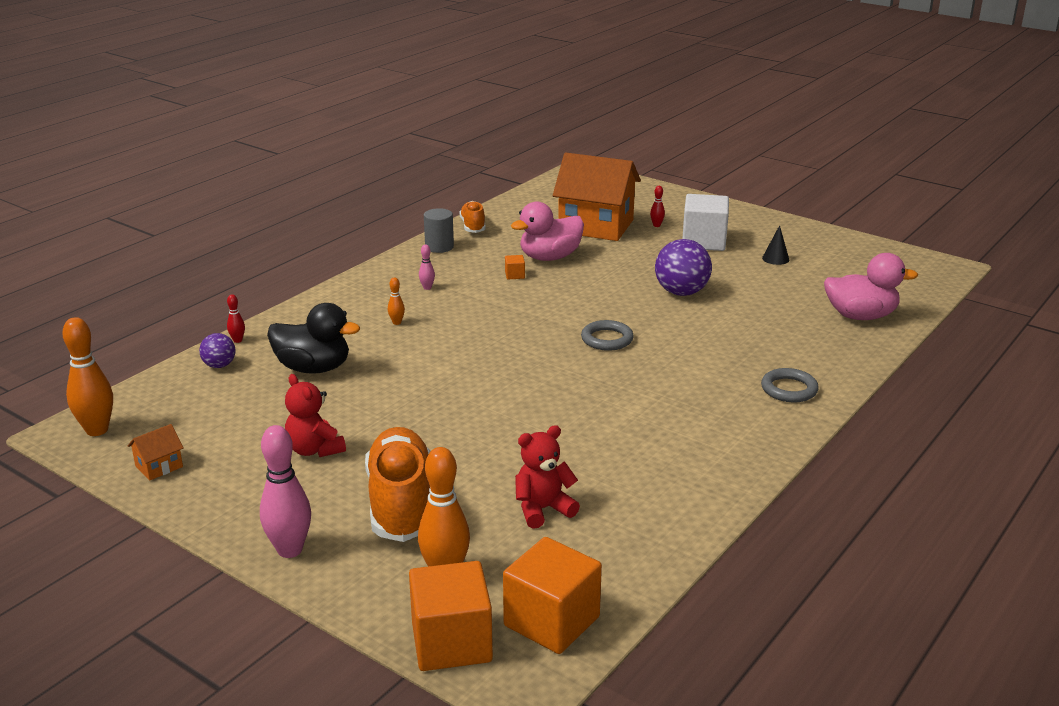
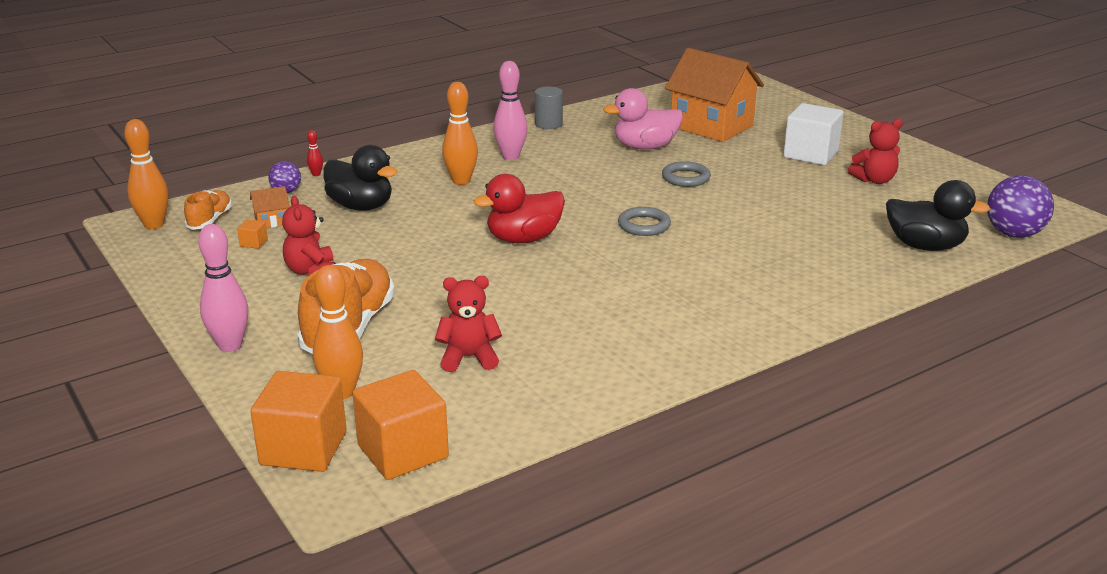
camera: 20 degrees right, 0 degrees up
(159, 466) = (179, 261): orange house -> orange house (272, 221)
(397, 322) = (461, 181): orange bowling pin -> orange bowling pin, size x2.17
(427, 288) = (511, 156): pink bowling pin -> pink bowling pin, size x2.17
(473, 226) = (593, 111): orange shoe -> orange shoe (210, 220)
(504, 374) = (523, 239): none -> red duck
(514, 275) = (599, 157): orange cube -> orange cube (254, 243)
(656, 225) = (773, 134): red bowling pin -> none
(681, 292) = (751, 196): purple ball -> purple ball (1013, 234)
(775, 258) = (874, 180): black cone -> red teddy bear
(789, 389) = (792, 300): grey ring -> grey ring (686, 178)
(860, 316) = (925, 246): pink duck -> black duck

